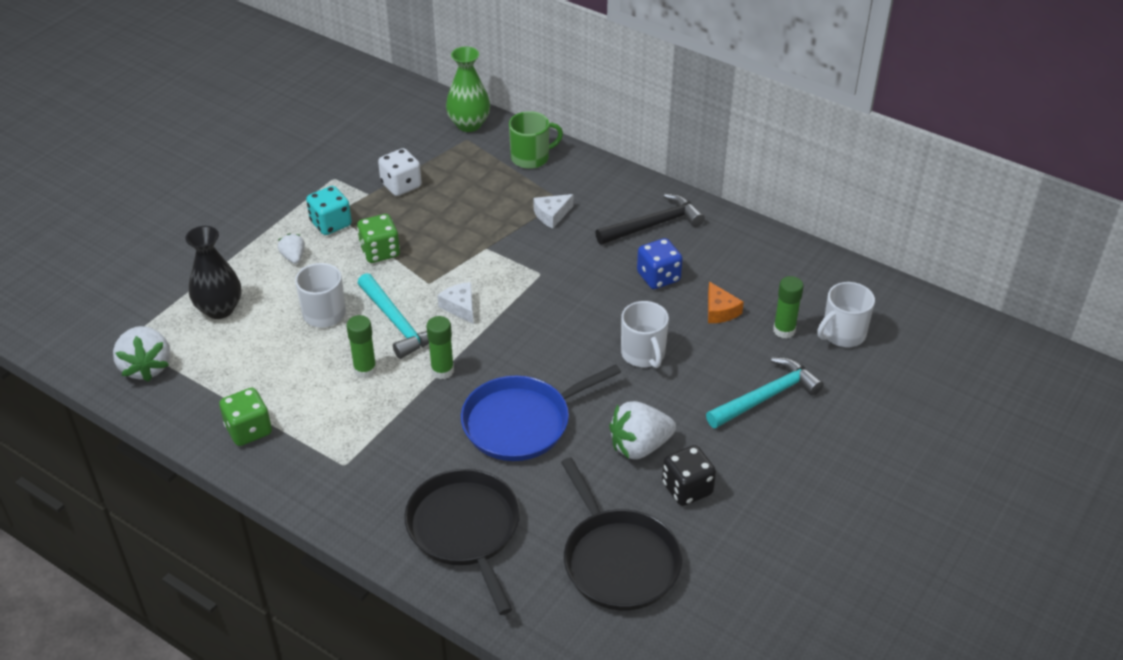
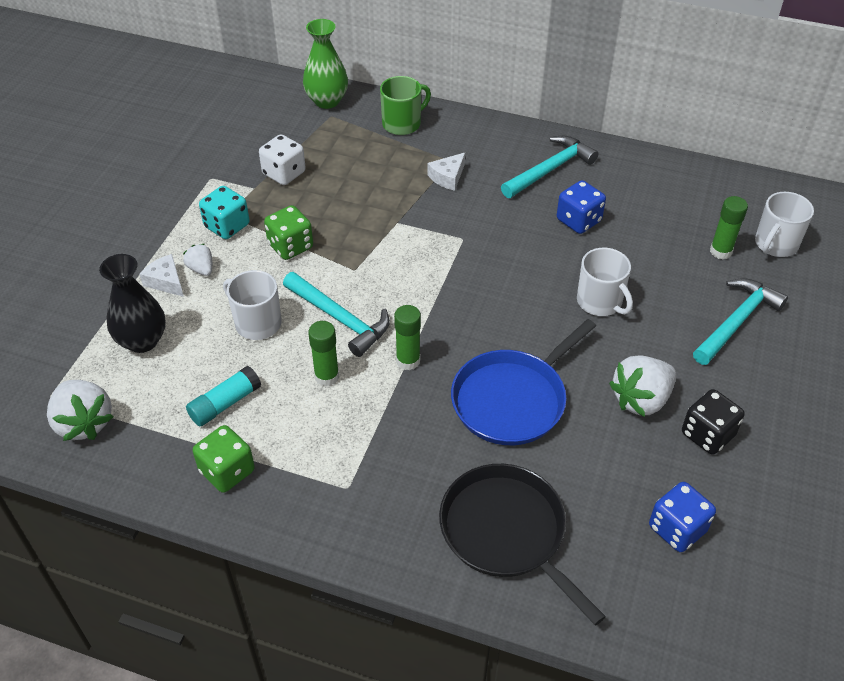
camera: 15 degrees left, 5 degrees up
(269, 375) = (225, 403): none -> turquoise glue stick
(460, 307) = (397, 289): white cheese -> white cheese (166, 281)
(618, 560) = (677, 529): black pan -> blue dice
(654, 225) = (550, 169): black hammer -> turquoise hammer
(720, 311) = (652, 243): orange cheese -> none

